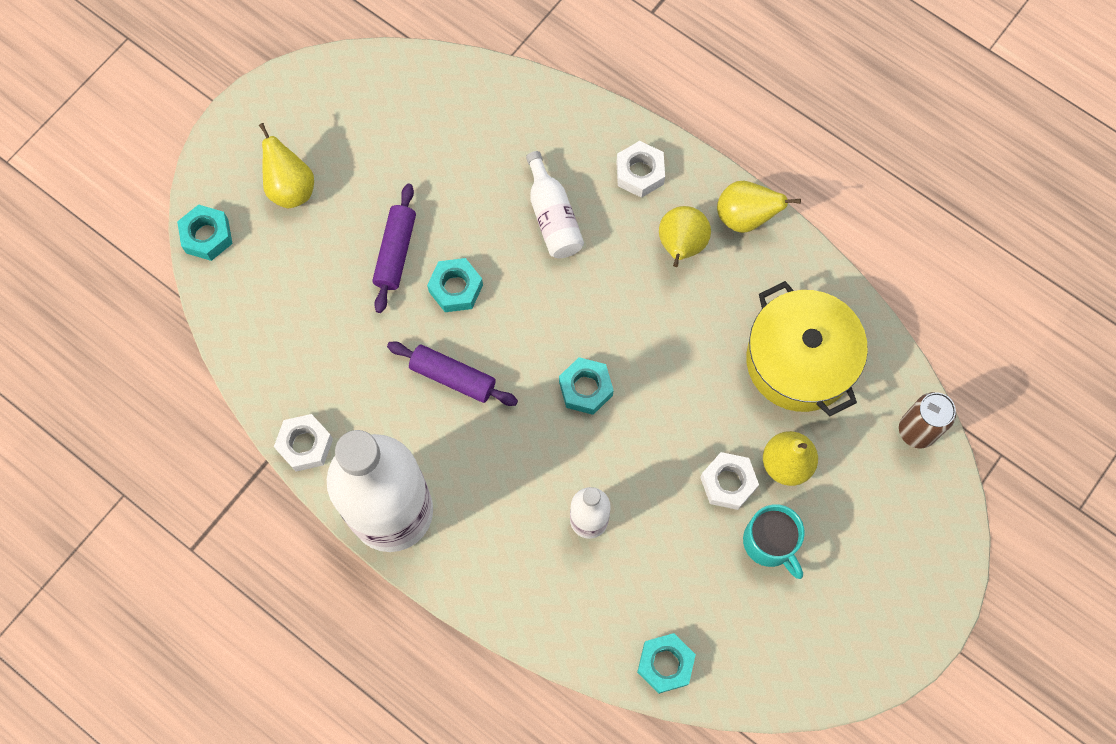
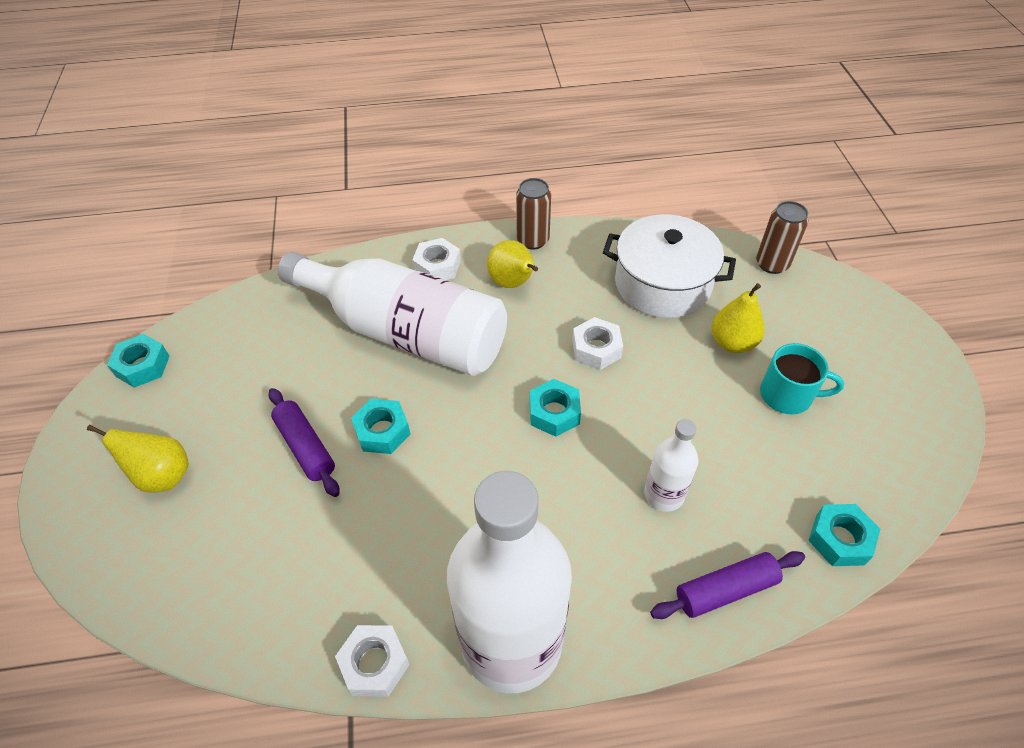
camera: 45 degrees left, 20 degrees down
(207, 236) = (107, 576): turquoise nut -> turquoise nut (142, 366)
(453, 377) = (448, 492): purple rolling pin -> purple rolling pin (725, 590)
(553, 217) = (406, 332): white bottle -> white bottle, size x2.20
(728, 483) = (716, 385): white nut -> white nut (596, 349)
(745, 217) = (533, 240): yellow pear -> brown can
(799, 361) = (662, 284): yellow pot -> white pot

